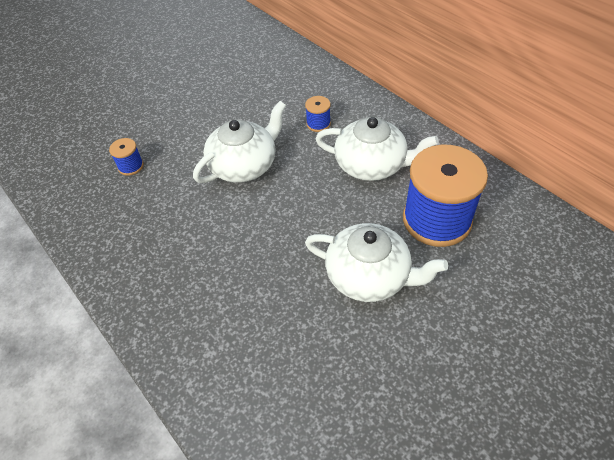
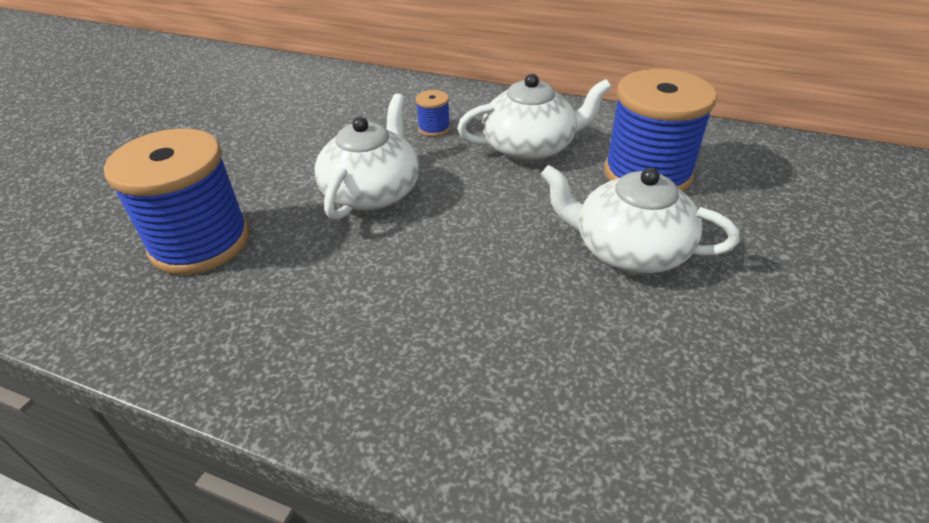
camera: 30 degrees left, 10 degrees down
(131, 166) = (200, 242): blue spool -> blue spool, size x2.37
(369, 276) = (628, 249): white teapot -> white teapot turned 150 degrees counterclockwise

